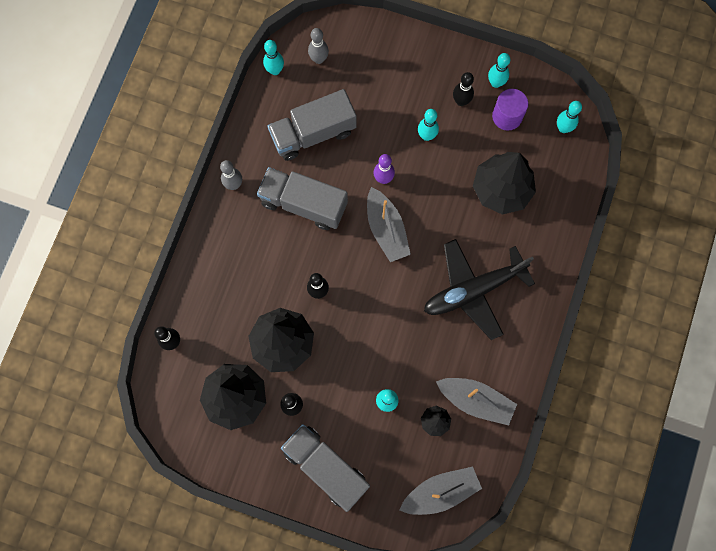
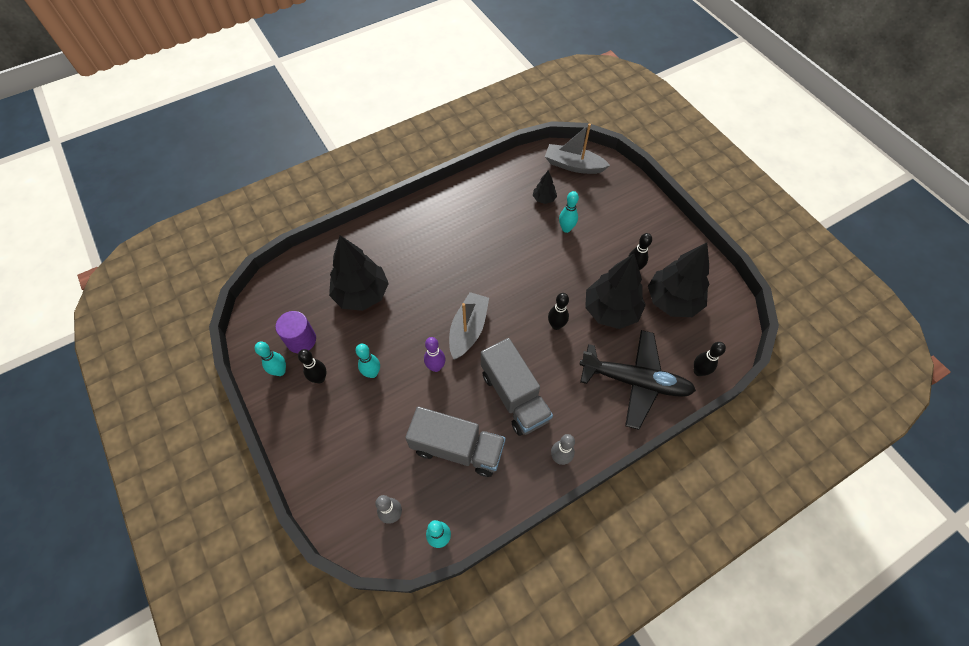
camera: 140 degrees left, 15 degrees down
(326, 467) = (637, 221): grey truck -> none
(473, 290) = (447, 249): black plane -> black plane (635, 381)
(475, 401) = (508, 192): grey boat -> none
(563, 128) = (274, 301): turquoise bowling pin -> none

